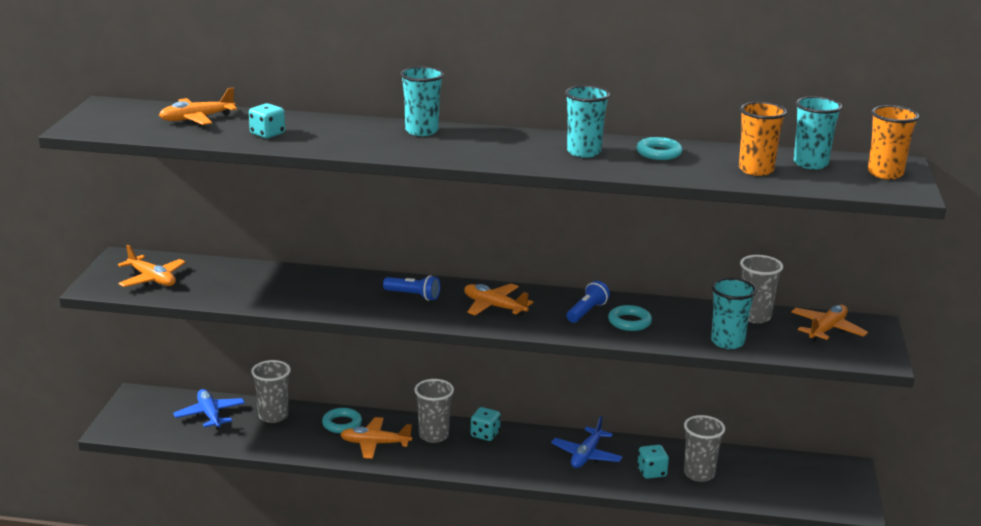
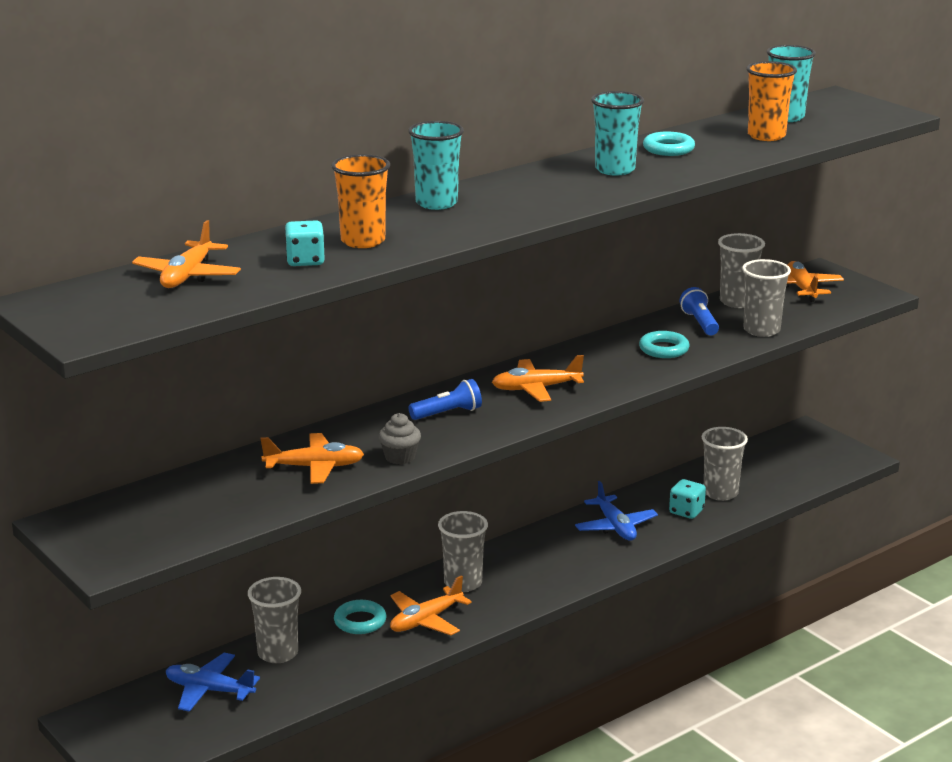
camera: 45 degrees left, 0 degrees up
(152, 279) = (153, 526): orange plane -> orange plane (314, 467)
(334, 306) = (400, 457): none -> grey cupcake
(485, 434) = (504, 557): turquoise dice -> none
(587, 312) = (615, 357): blue flashlight -> blue flashlight (700, 323)
(727, 342) = (761, 330): turquoise cup -> grey cup
(885, 173) = (847, 106): orange cup -> orange cup (363, 241)

